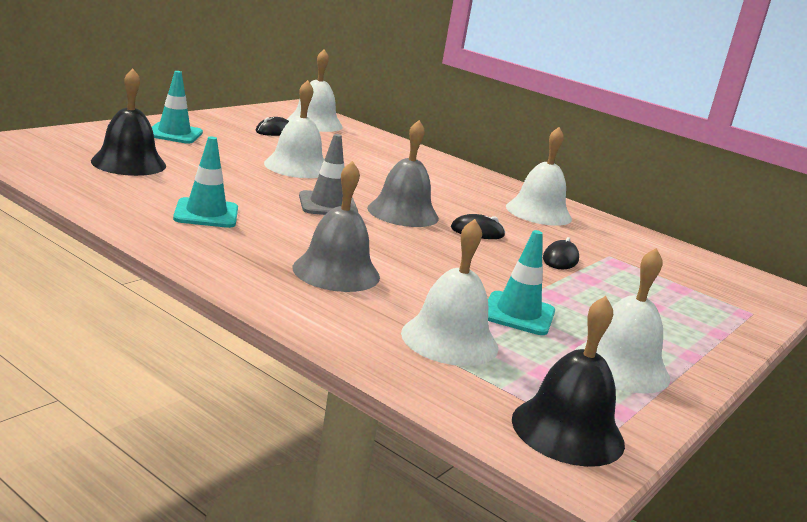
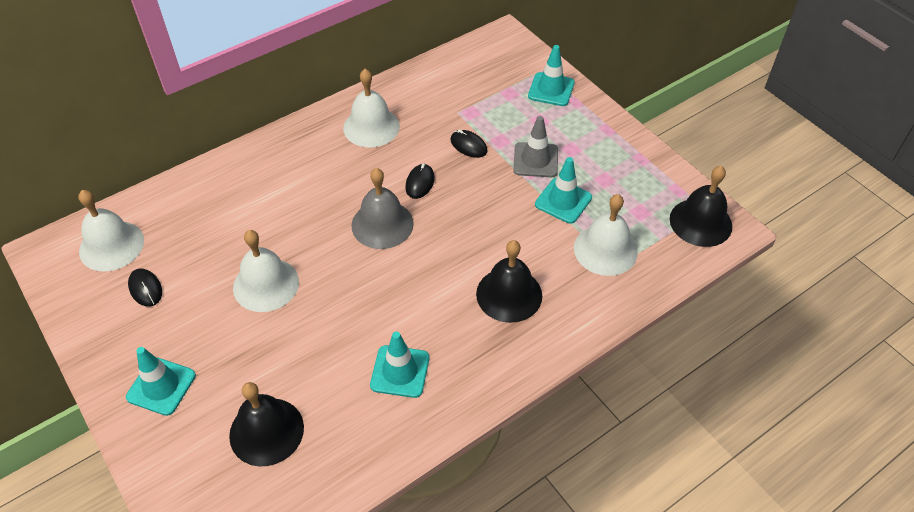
camera: 70 degrees left, 30 degrees up
(328, 205) = (369, 276): grey traffic cone -> grey traffic cone (535, 160)
(336, 272) = (509, 294): grey bell -> black bell
(621, 366) = (626, 170): white bell -> none
(721, 316) = (551, 89): none -> turquoise traffic cone

